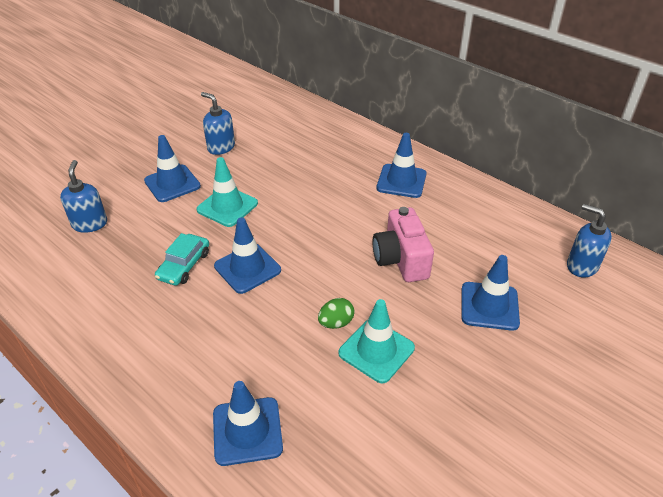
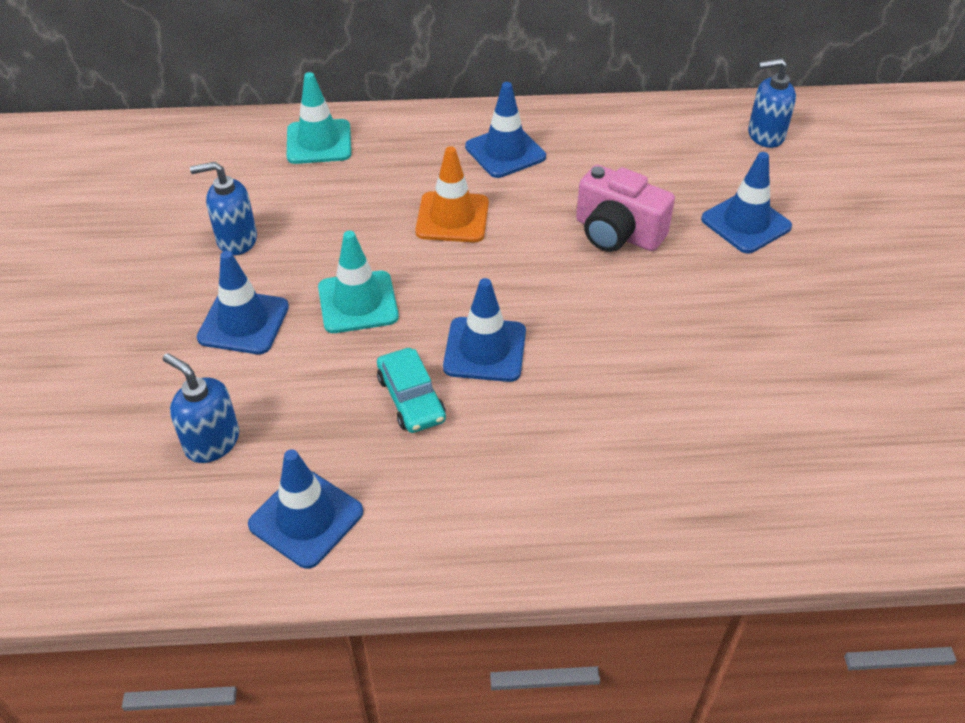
camera: 45 degrees left, 5 degrees up
(247, 431) = (714, 490): blue traffic cone -> blue traffic cone (306, 518)
(326, 196) = (452, 218): none -> orange traffic cone
(336, 323) = (647, 336): green egg -> none
(376, 350) = (714, 332): turquoise traffic cone -> turquoise traffic cone (319, 142)

